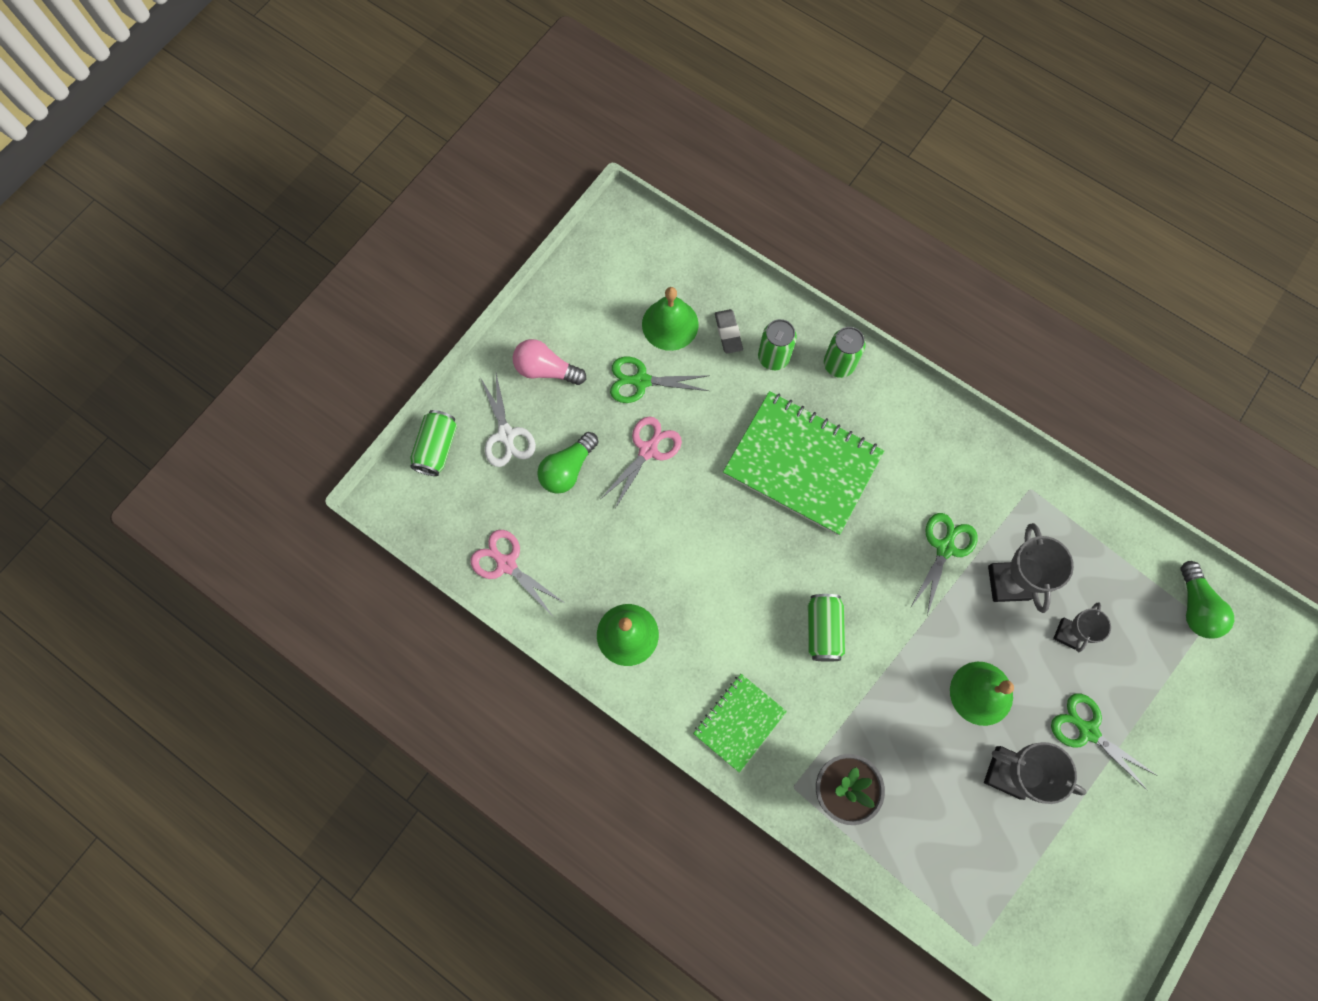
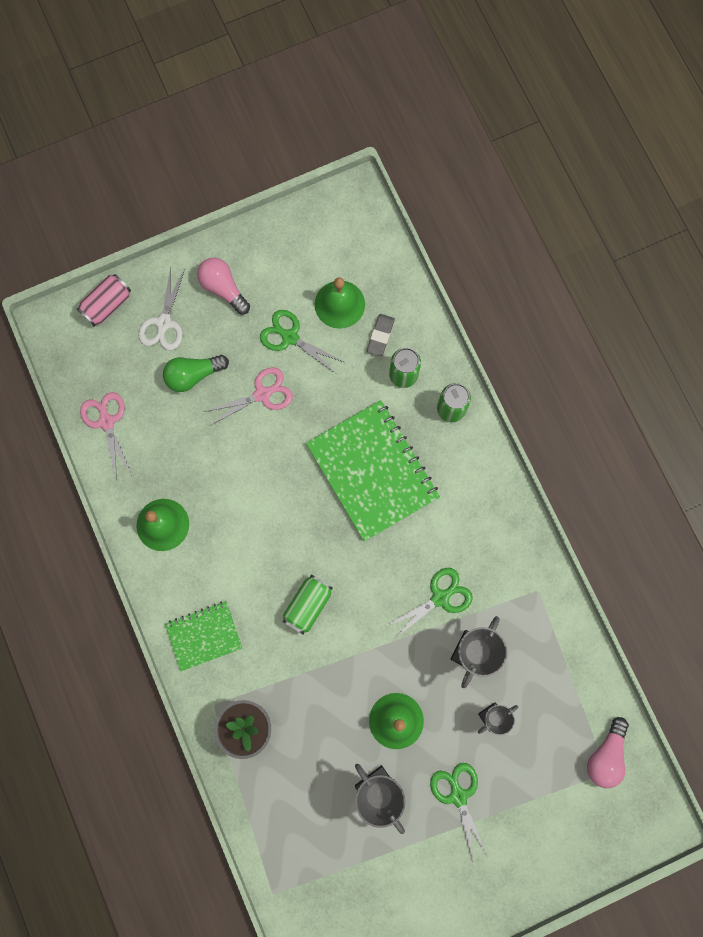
camera: 30 degrees right, 5 degrees up
(437, 448) = (107, 305): green can -> pink can
(1195, 607) = (605, 755): green light bulb -> pink light bulb

